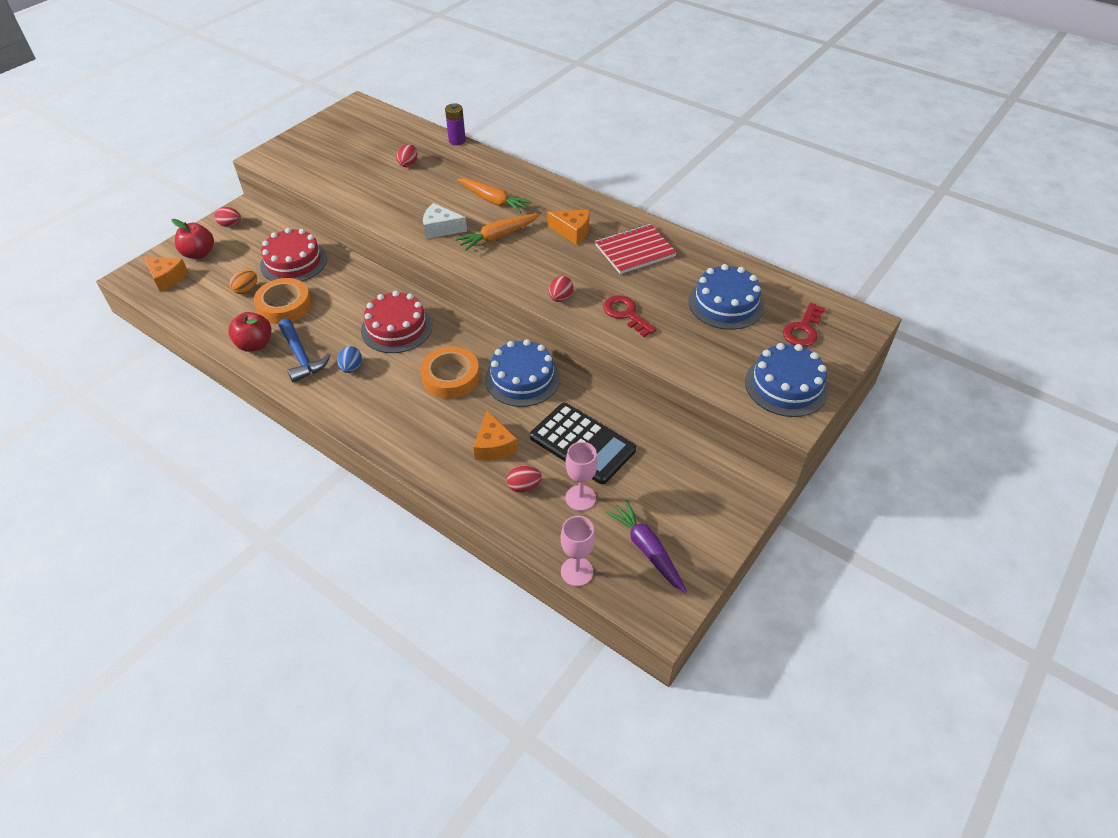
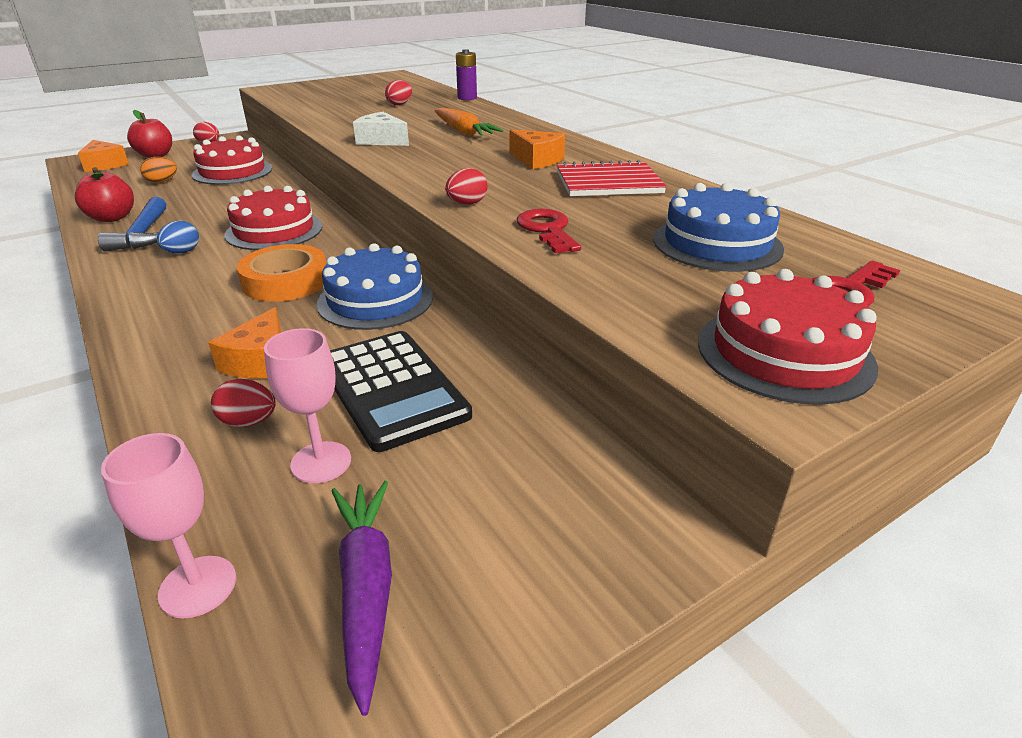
camera: 20 degrees right, 15 degrees down
(284, 306) = (181, 197): orange tape -> none
(498, 236) = (440, 153): orange carrot -> none
(786, 385) = (784, 353): blue cake -> red cake

